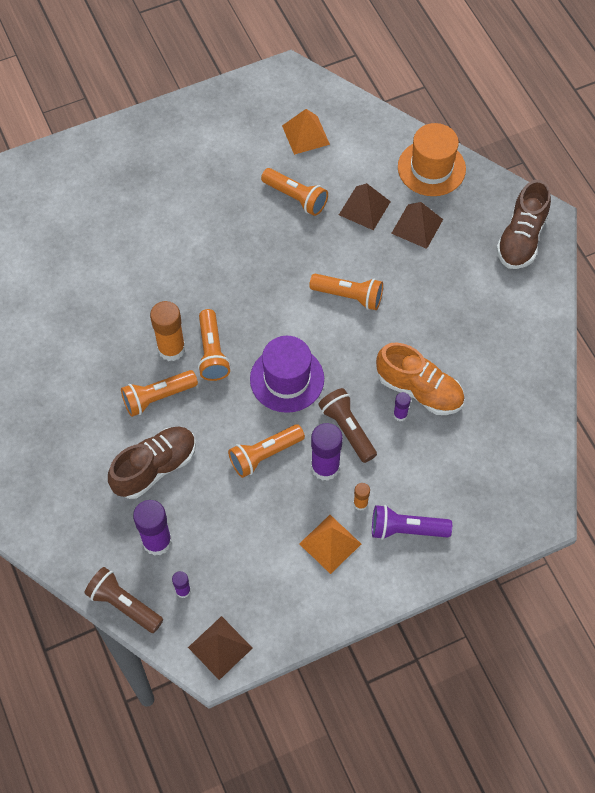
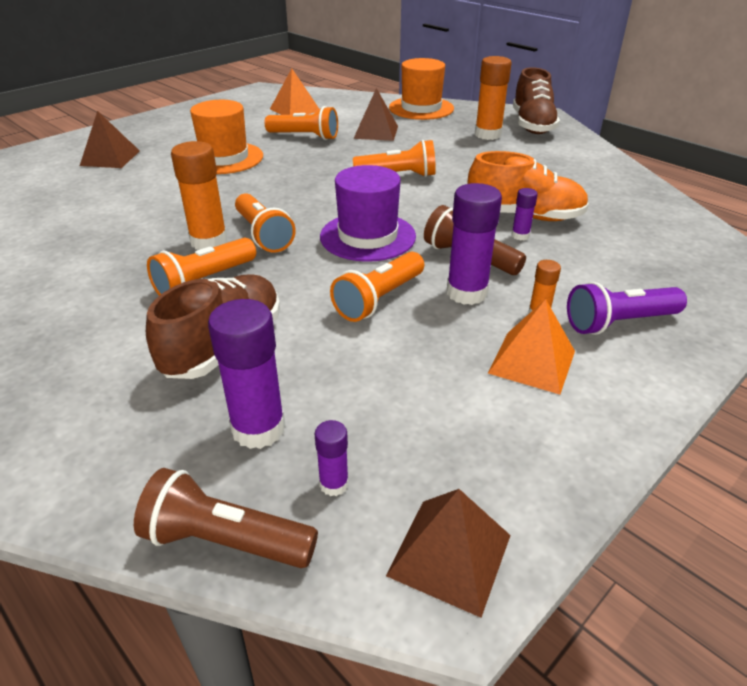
camera: 20 degrees left, 25 degrees down
(213, 219) = (224, 158): none -> orange hat
(417, 226) = (433, 133): brown pyramid -> brown pyramid (110, 158)
(467, 245) = (488, 135): none -> orange glue stick

